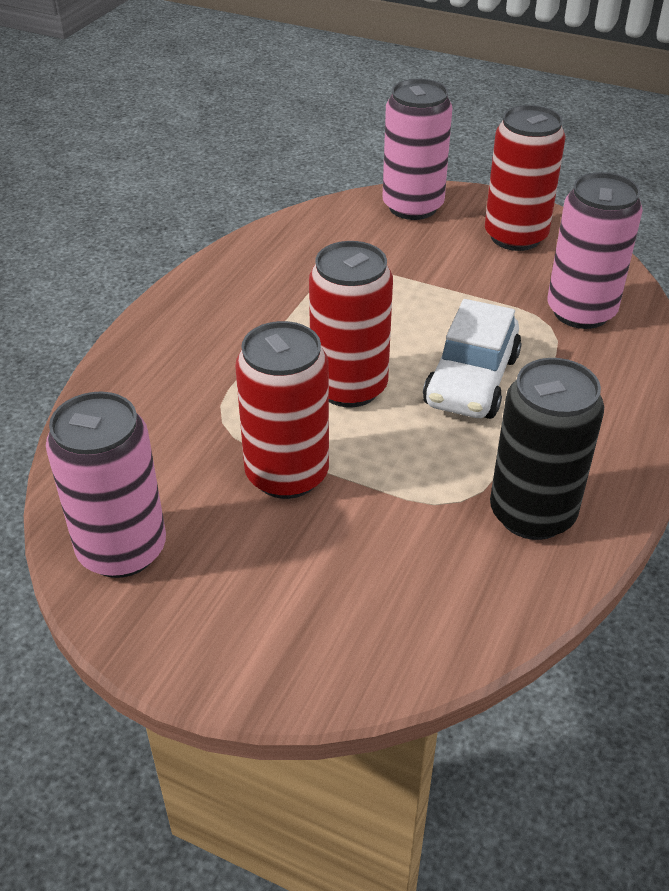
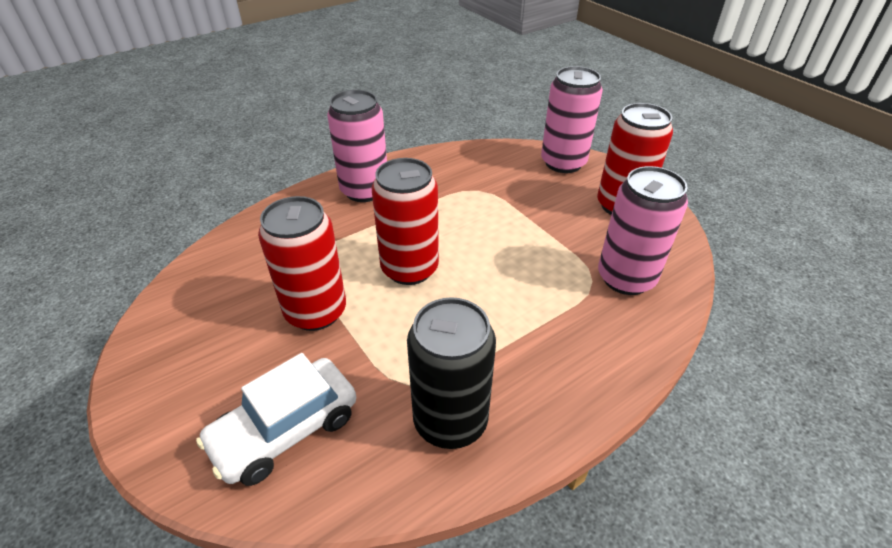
camera: 30 degrees right, 0 degrees up
(122, 550) = (180, 317): pink can -> pink can (364, 190)
(471, 381) = (496, 298): white car -> white car (285, 430)

